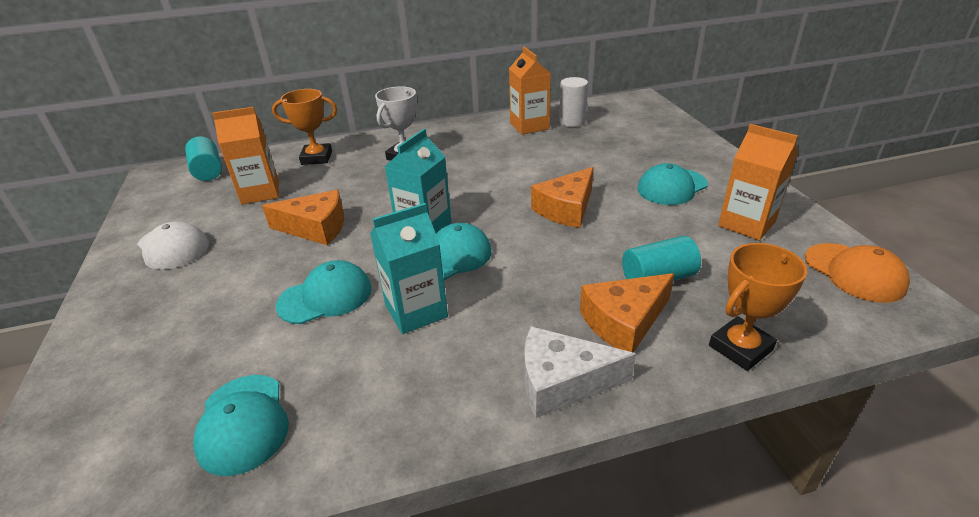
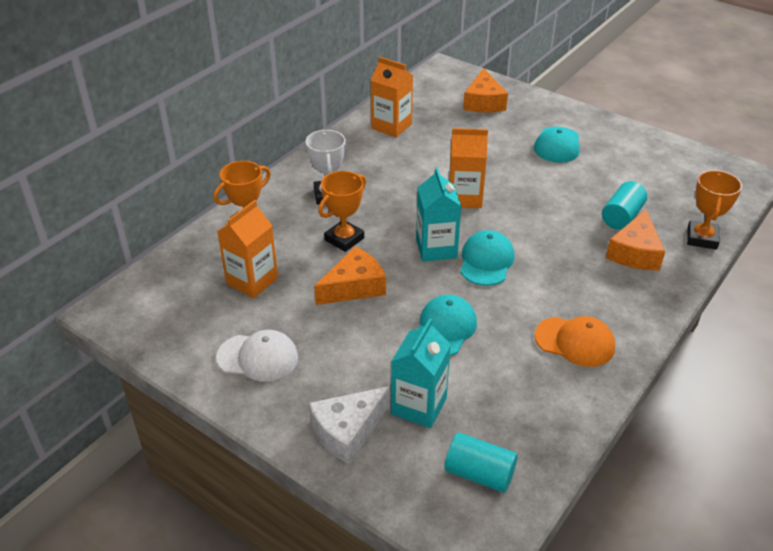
camera: 40 degrees left, 5 degrees up
(208, 171) = (159, 285): turquoise cylinder -> turquoise cylinder (479, 474)
(243, 423) = (514, 420): turquoise cap -> none
(366, 190) = (344, 239): none -> orange trophy
(416, 311) = (516, 306): turquoise carton -> turquoise carton (419, 406)
(562, 382) = (645, 302): white cheese -> white cheese (347, 431)
(566, 209) = (513, 191): orange cheese -> orange cheese (483, 102)
(572, 121) = (420, 110): white cylinder -> none
(746, 224) = (628, 157): orange carton -> orange carton (465, 197)
(854, 272) = (708, 167): orange cap -> orange cap (575, 342)

